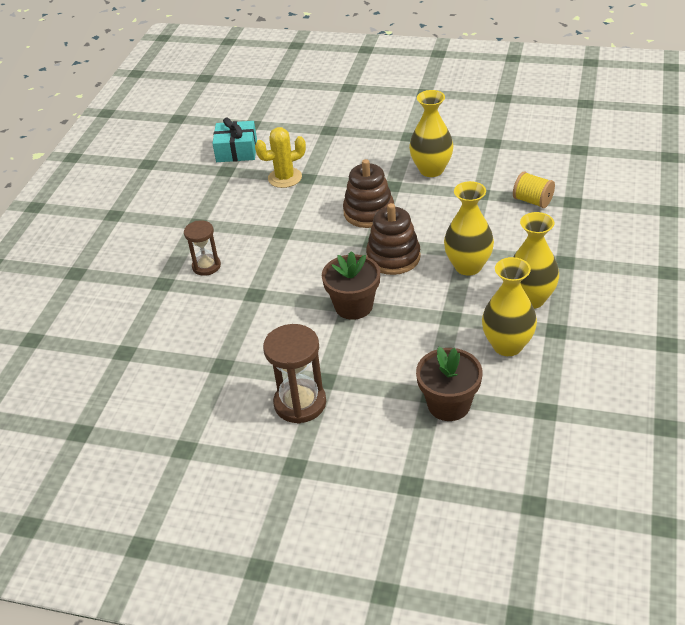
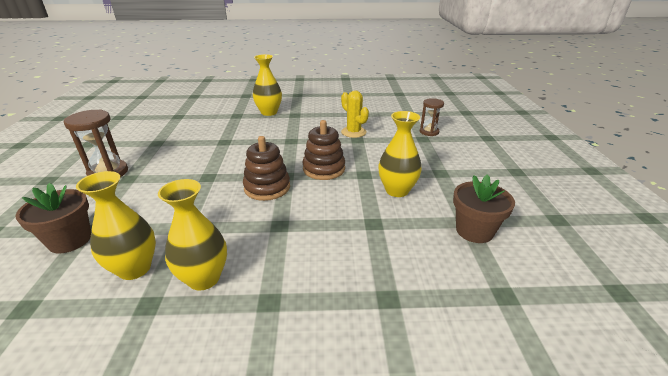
camera: 70 degrees right, 10 degrees down
(206, 266) = (253, 124): brown hourglass -> brown hourglass (429, 132)
(236, 151) = (376, 113): turquoise gift -> none
(353, 306) = (207, 178): brown flower pot -> brown flower pot (474, 231)
(468, 266) = (257, 229): yellow vase -> yellow vase (269, 112)
(532, 201) = (375, 262): yellow spool -> none

